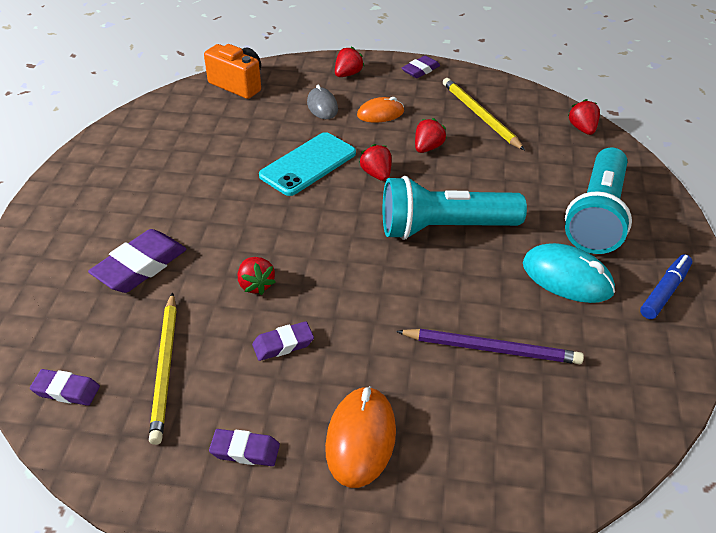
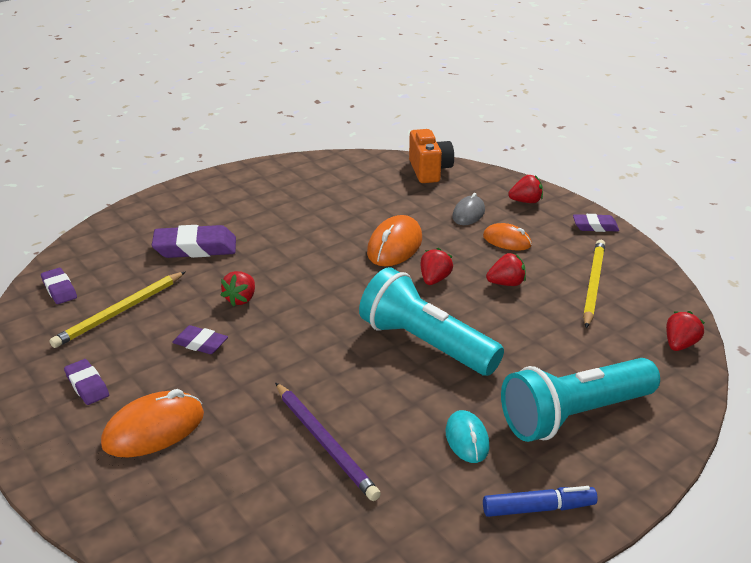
camera: 45 degrees right, 10 degrees down
(308, 164) = (394, 246): turquoise phone -> orange mouse
(567, 278) = (467, 439): turquoise mouse -> turquoise mouse, size x0.64

